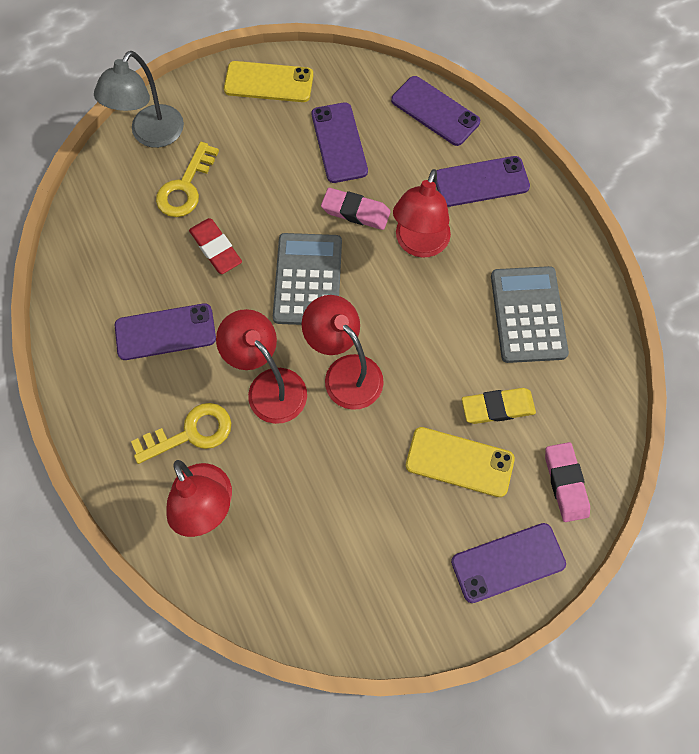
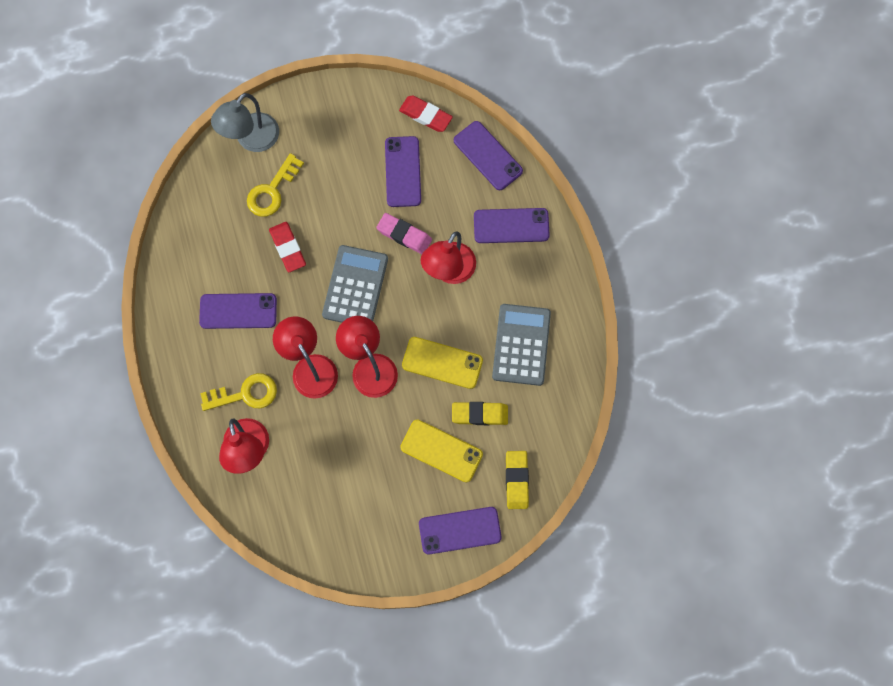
camera: 10 degrees right, 5 degrees up
(269, 82) = (355, 106): yellow phone -> yellow phone (442, 363)
(353, 80) = (425, 115): none -> red eraser
(565, 483) = (516, 480): pink eraser -> yellow eraser

